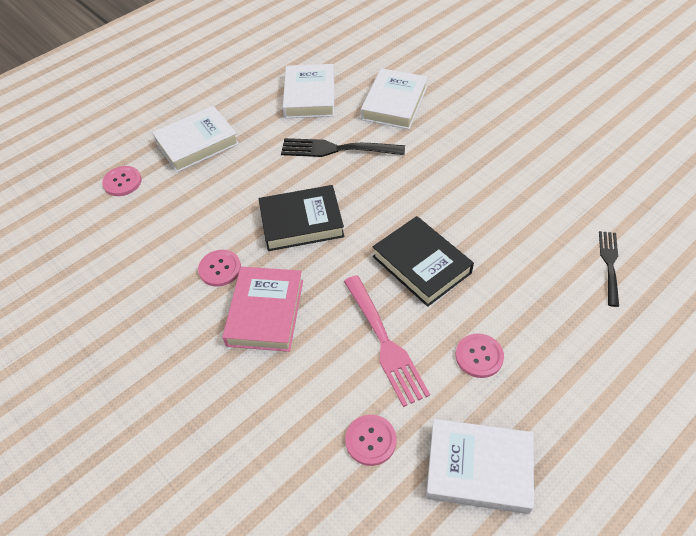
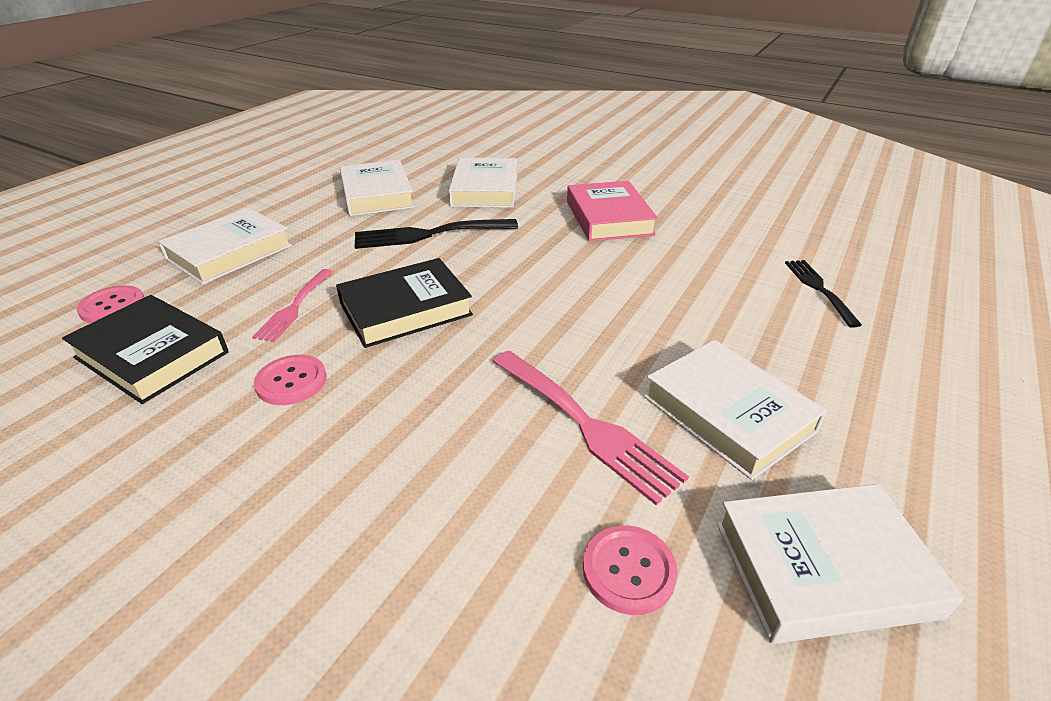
camera: 20 degrees left, 15 degrees down
(231, 206) = (294, 307): none -> pink fork
(265, 312) = (382, 423): pink book -> pink book (609, 218)
(421, 264) = (592, 326): black book -> black book (152, 355)
(479, 356) = (728, 413): pink button -> white book

